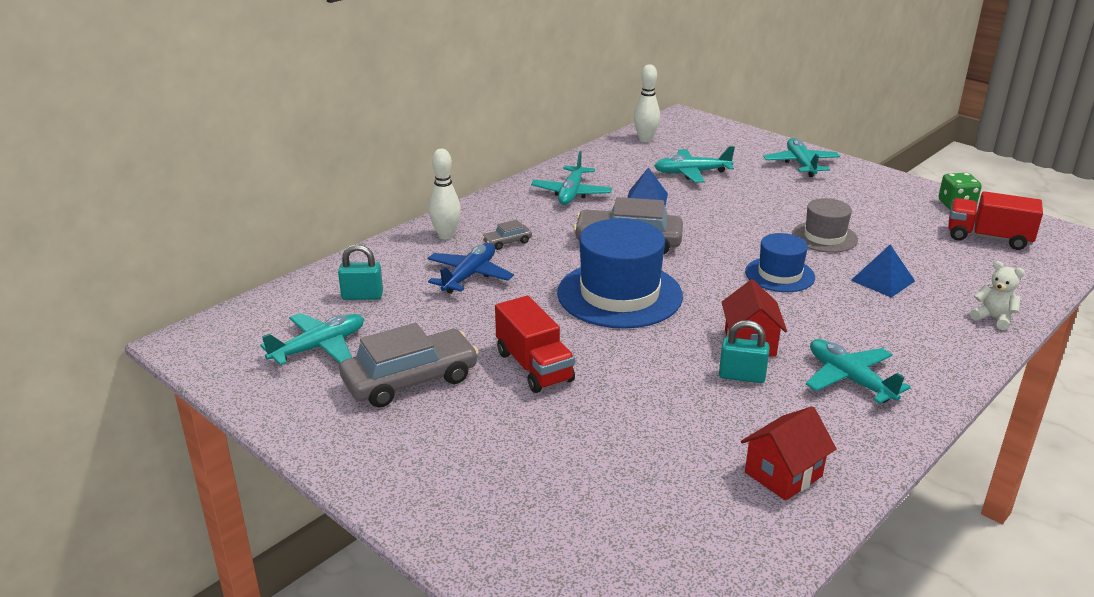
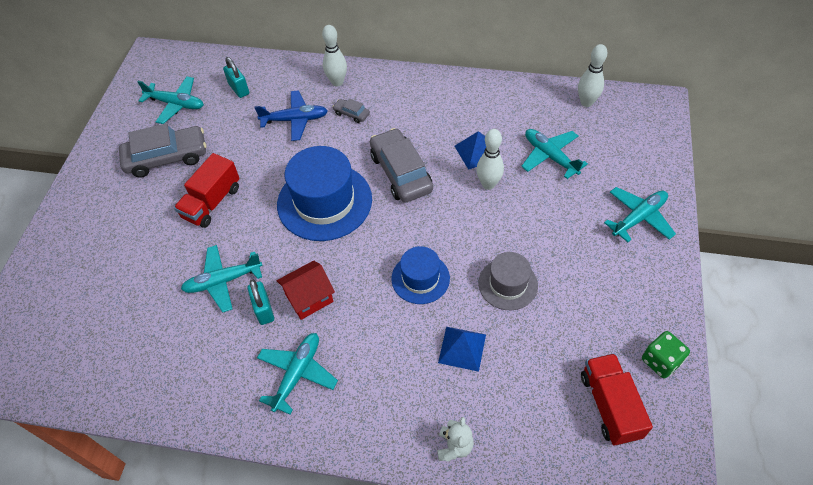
camera: 60 degrees right, 25 degrees up
(410, 380) = (167, 158): grey car -> grey car turned 45 degrees counterclockwise
(571, 193) = (450, 108): turquoise plane -> turquoise plane (223, 281)
(694, 208) = (488, 184): none -> white bowling pin
(783, 474) = (166, 374): red house -> none

